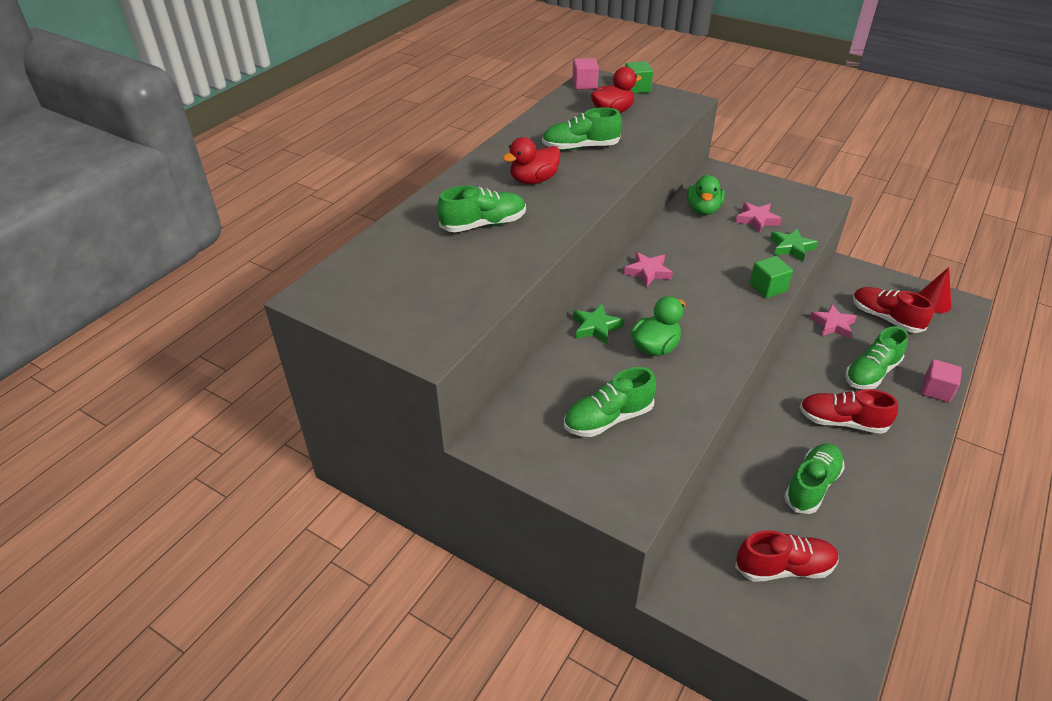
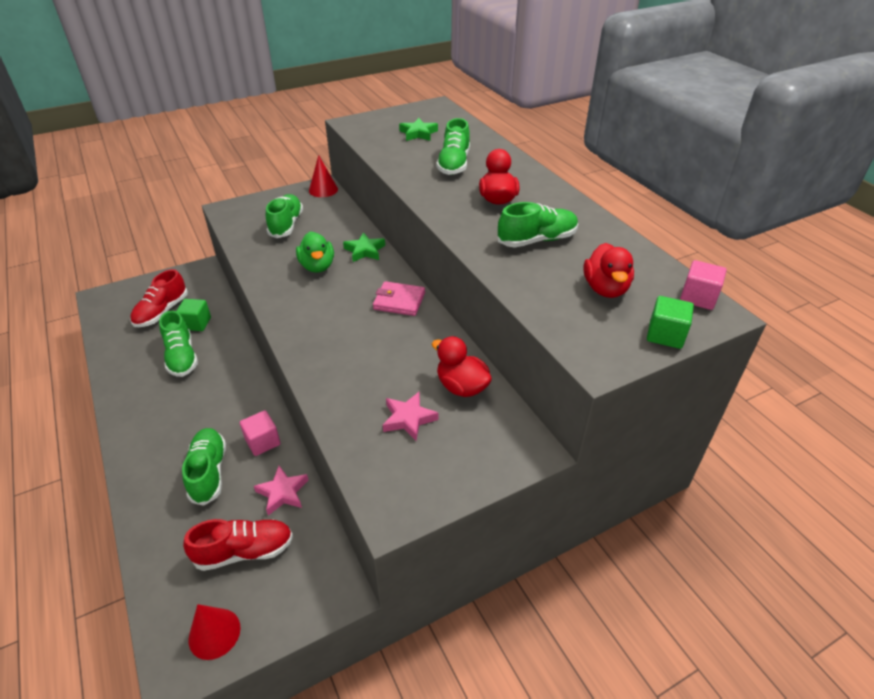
camera: 120 degrees right, 0 degrees up
(496, 433) = (323, 190): none -> red cone
(580, 147) = (537, 240): green shoe -> green shoe turned 45 degrees clockwise
(648, 272) = (399, 301): pink star -> pink wallet
(703, 210) = (461, 387): green duck -> red duck
(768, 288) = (309, 359): green cube -> green cube (196, 323)
(791, 248) = (341, 414): green star -> green star (418, 133)
(842, 422) = (197, 411): red shoe -> none
(936, 390) = (142, 505): pink cube -> pink cube (262, 442)

